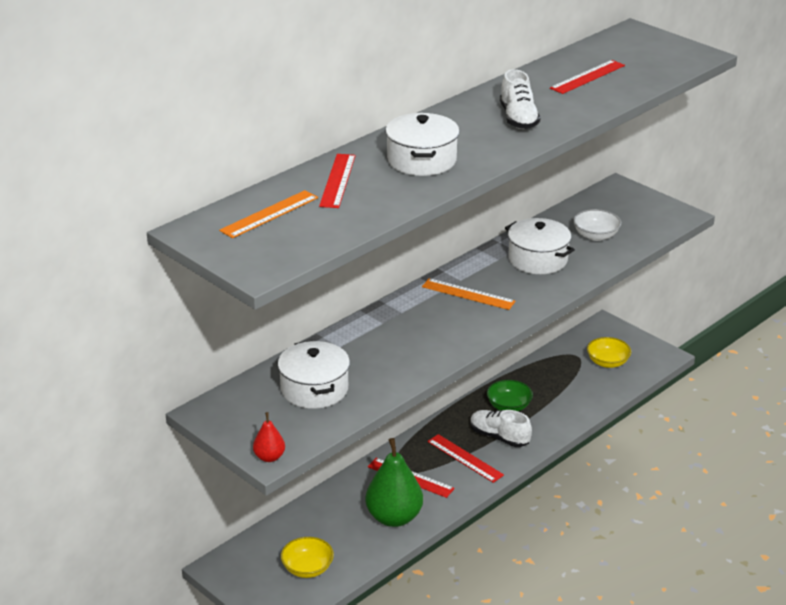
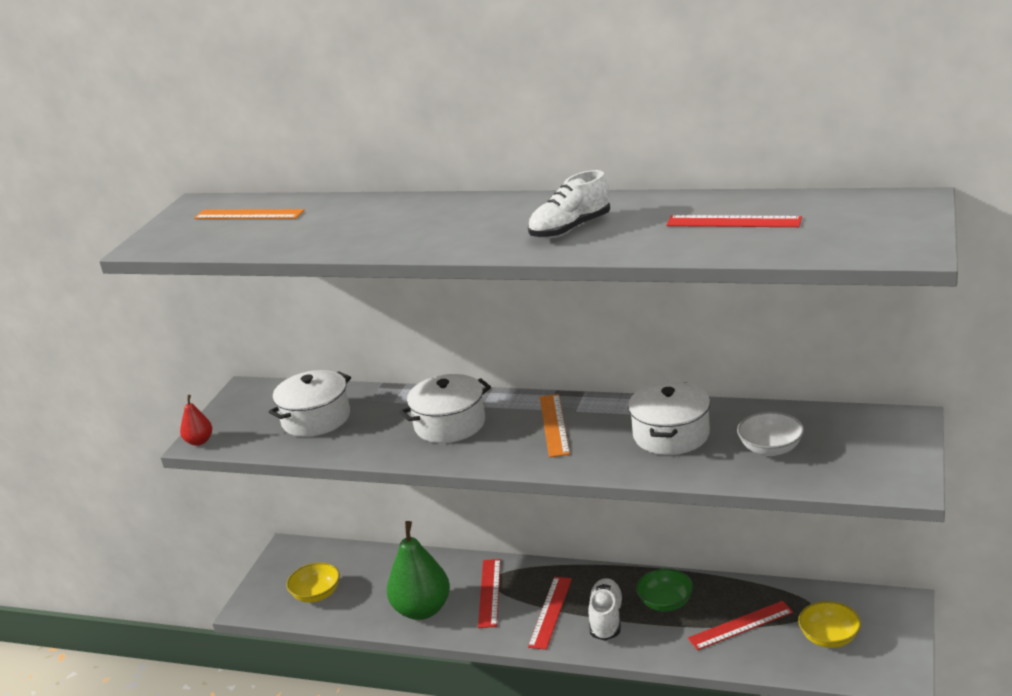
camera: 65 degrees right, 5 degrees down
(337, 180) = (338, 213): red ruler -> red ruler (740, 625)
(421, 160) = (418, 226): white pot -> white pot (450, 424)

